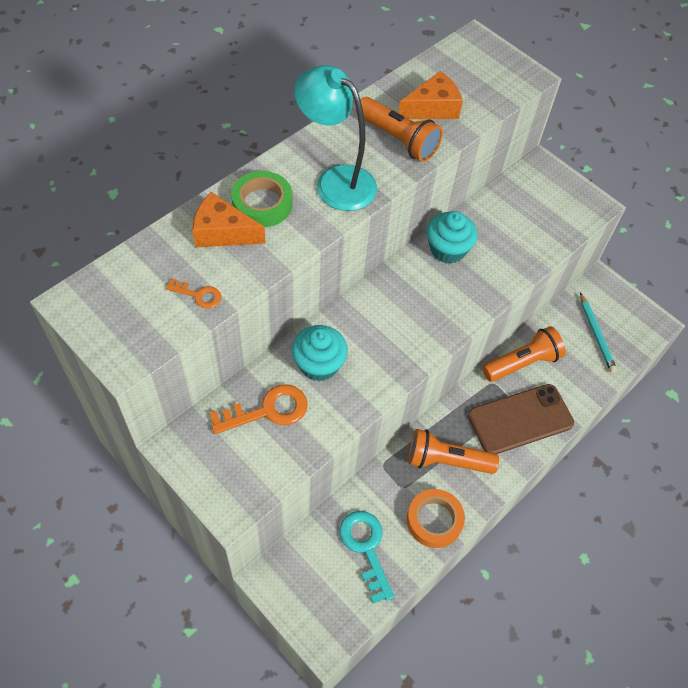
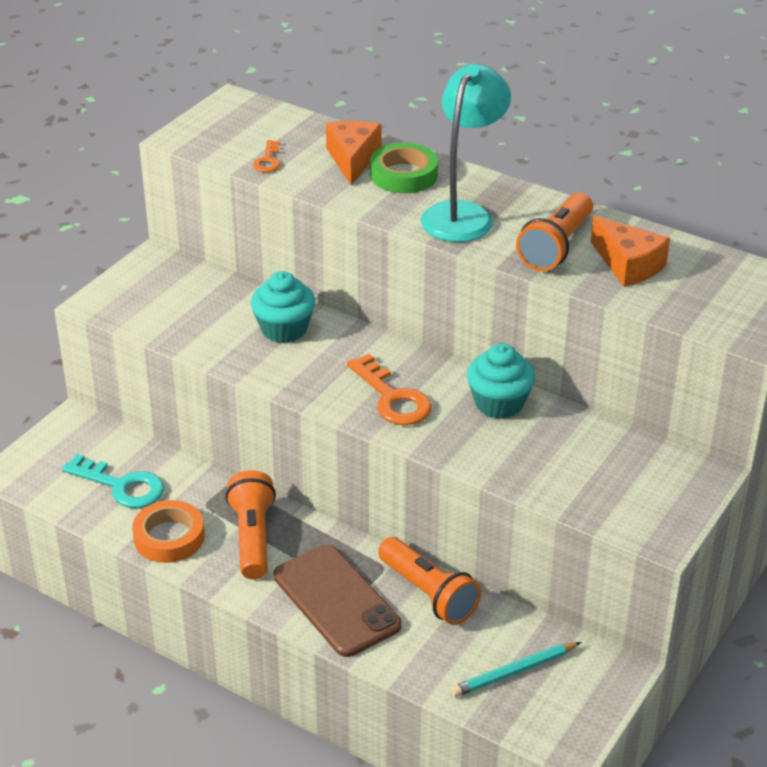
camera: 80 degrees right, 20 degrees down
(268, 410) = (214, 305): orange key -> orange key (392, 398)
(366, 548) = (122, 486): turquoise key -> turquoise key turned 60 degrees clockwise

